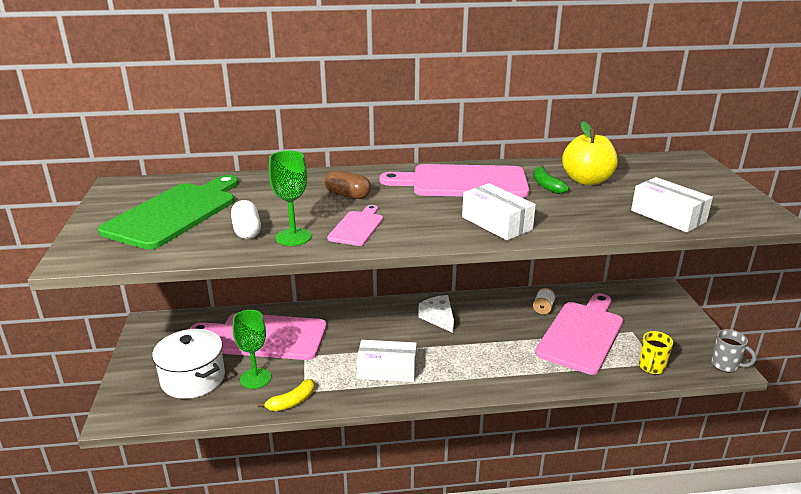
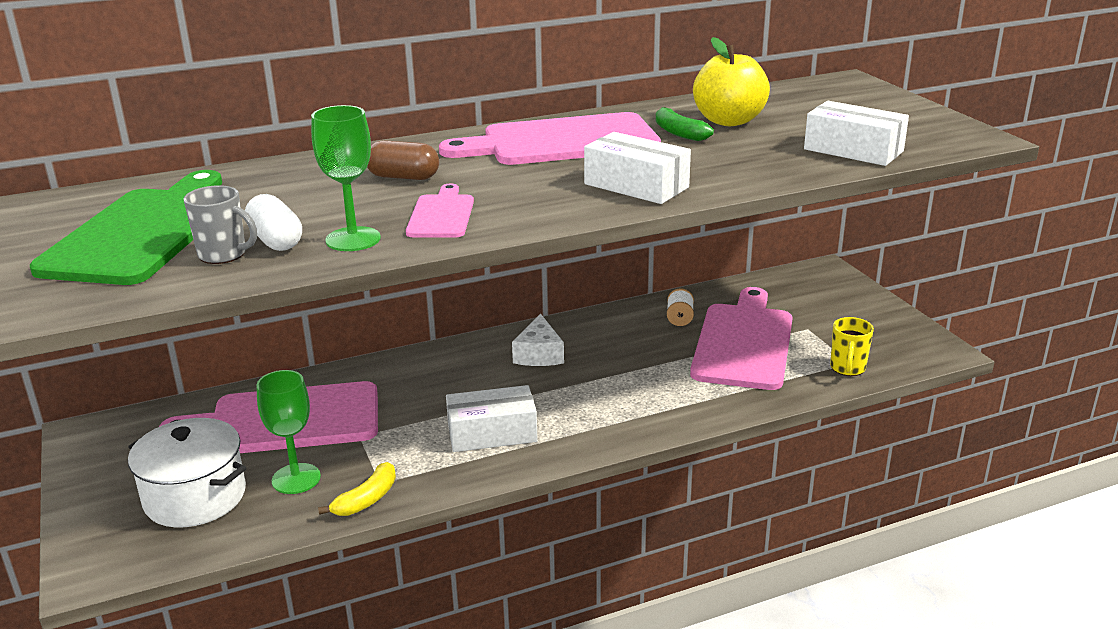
camera: 15 degrees left, 0 degrees up
(438, 318) = (539, 354): white cheese -> white cheese turned 135 degrees counterclockwise
(725, 365) = (937, 350): grey mug -> grey mug (224, 255)

